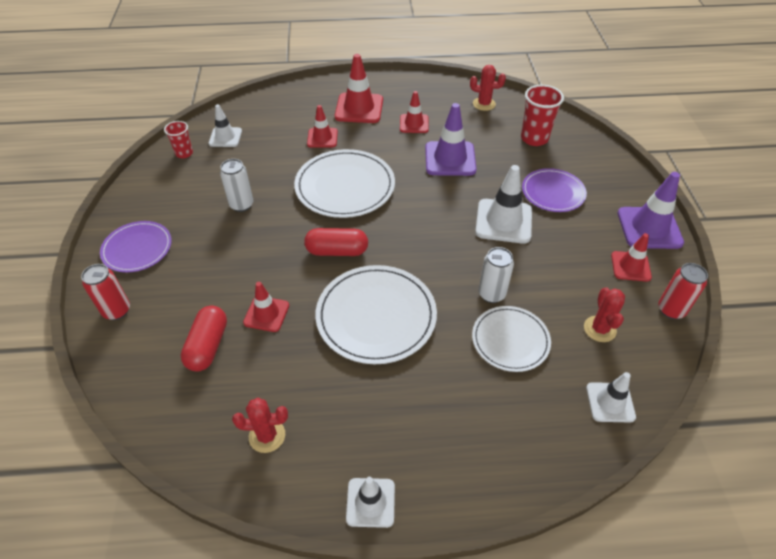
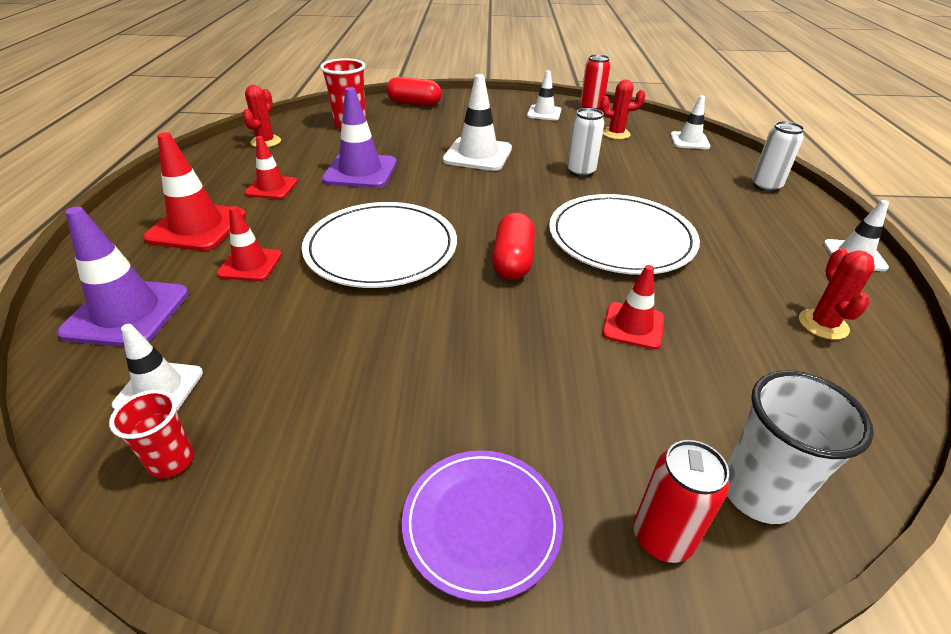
camera: 85 degrees left, 10 degrees down
(132, 355) = (758, 493): none -> white cup
(208, 346) = (707, 387): red capsule -> red capsule (414, 103)
(241, 205) = (388, 358): white can -> white can (765, 186)
(510, 340) = (637, 170): white plate -> none
(553, 192) = (441, 128): purple plate -> none
(630, 266) = (544, 113): red traffic cone -> white traffic cone
(649, 228) = (499, 100): purple traffic cone -> purple traffic cone (127, 313)

